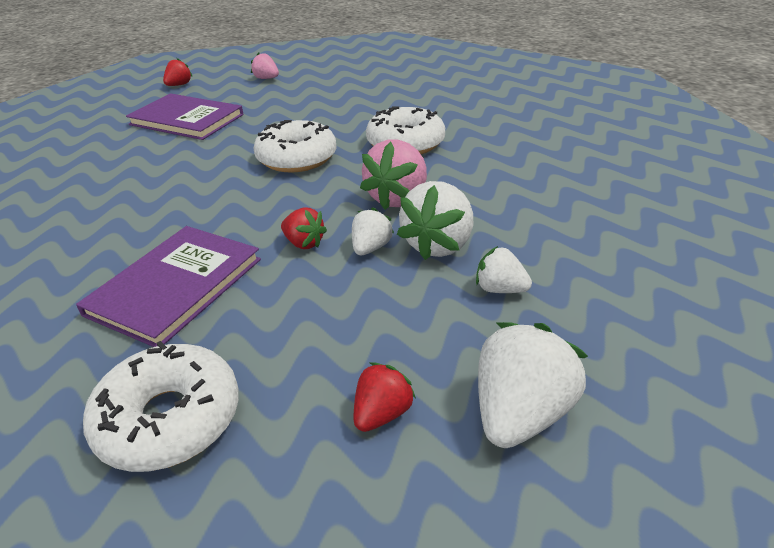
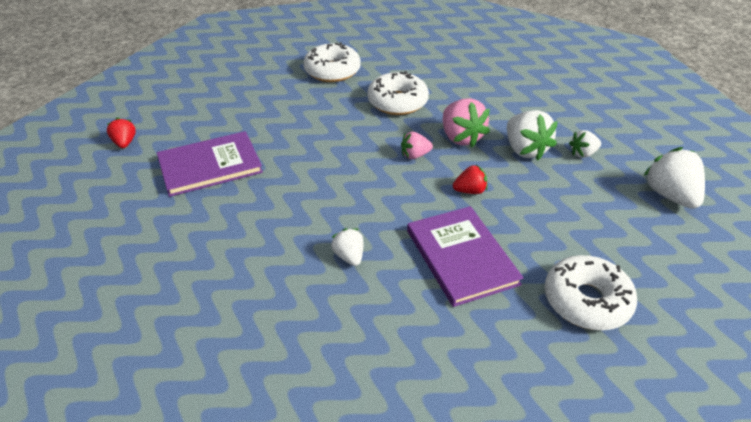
camera: 50 degrees left, 5 degrees up
(266, 78) = (193, 101): pink strawberry -> pink strawberry (415, 155)
(297, 158) = (357, 147): white donut -> white donut (332, 71)
(371, 248) = (502, 171): white strawberry -> white strawberry (349, 256)
(382, 413) = (640, 232): red strawberry -> none

